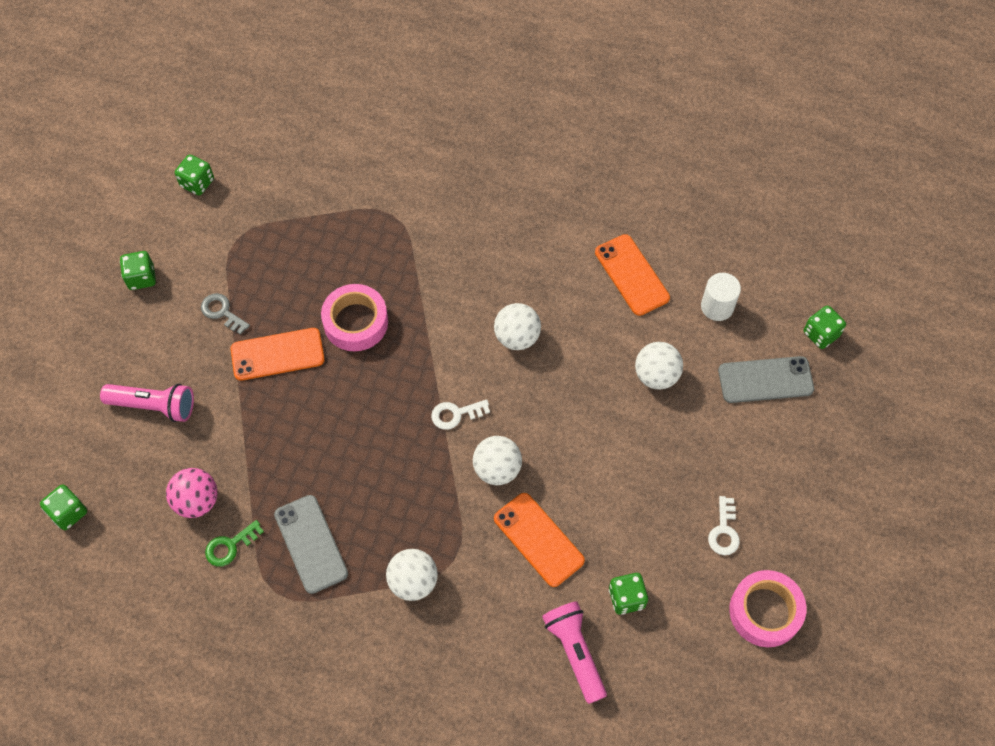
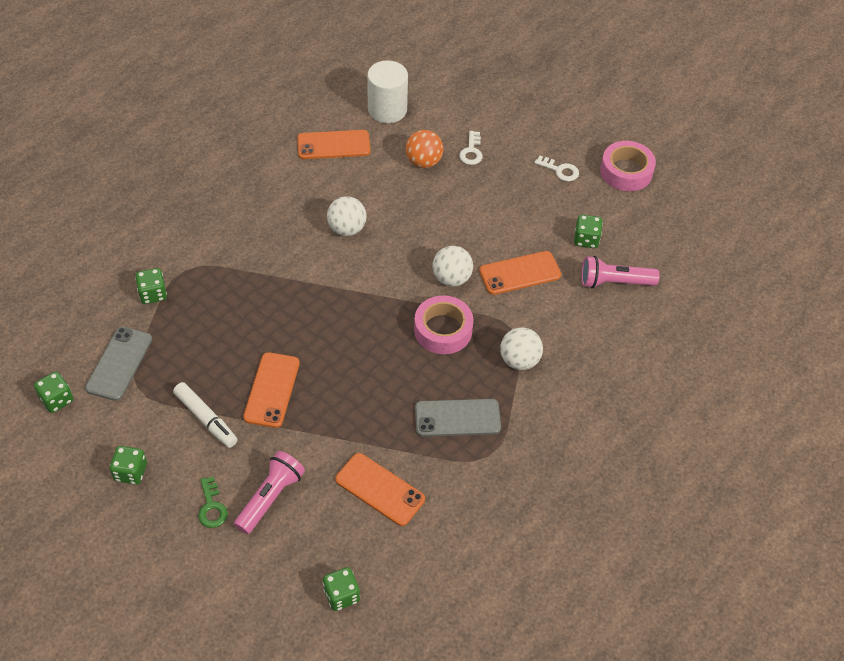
camera: 70 degrees left, 10 degrees down
(197, 501) = (380, 489): pink ball -> orange phone
(222, 312) = (206, 419): grey key -> white marker
(230, 546) = (433, 476): green key -> green key (211, 507)
(356, 322) = (273, 326): pink tape -> pink tape (443, 330)
(456, 414) = (392, 288): white key -> white key (471, 151)
(656, 375) = (423, 162): white ball -> orange ball
(717, 306) = (387, 109): white cylinder -> white cylinder, size x1.50
(765, 380) = (458, 107): grey phone -> grey phone (119, 363)
(821, 334) = (439, 67): green dice -> green dice (153, 294)

